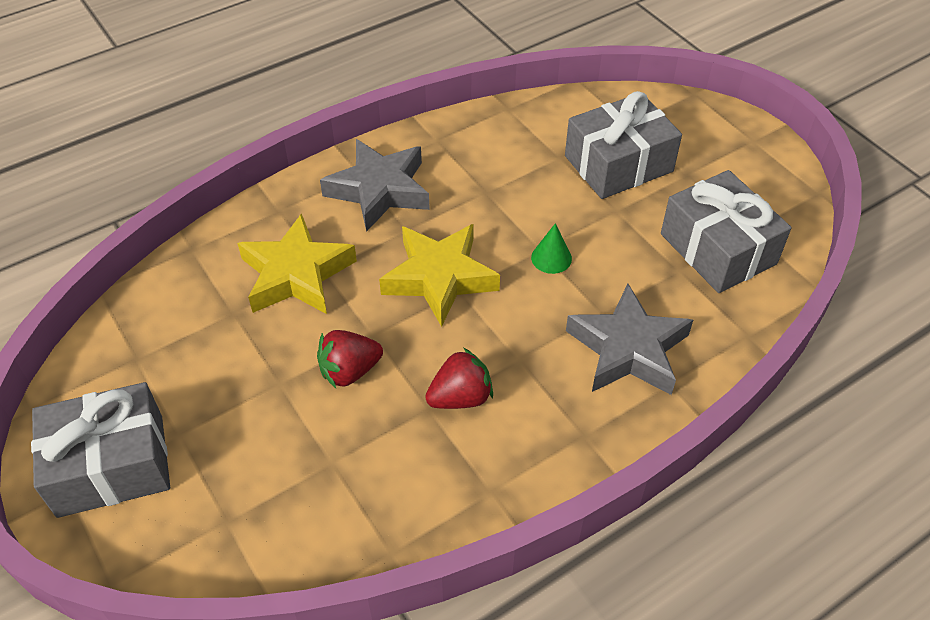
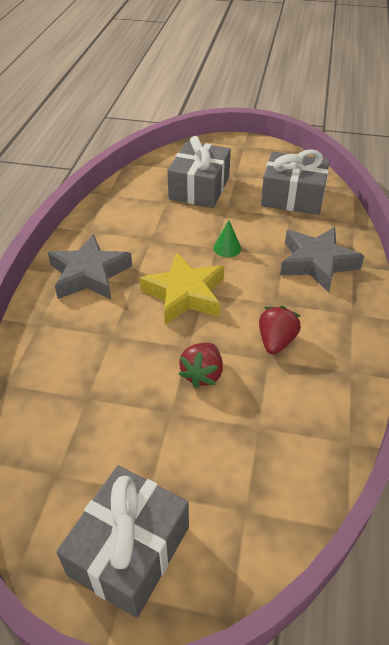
camera: 45 degrees left, 5 degrees down
(296, 274) = (99, 349): yellow star -> none

